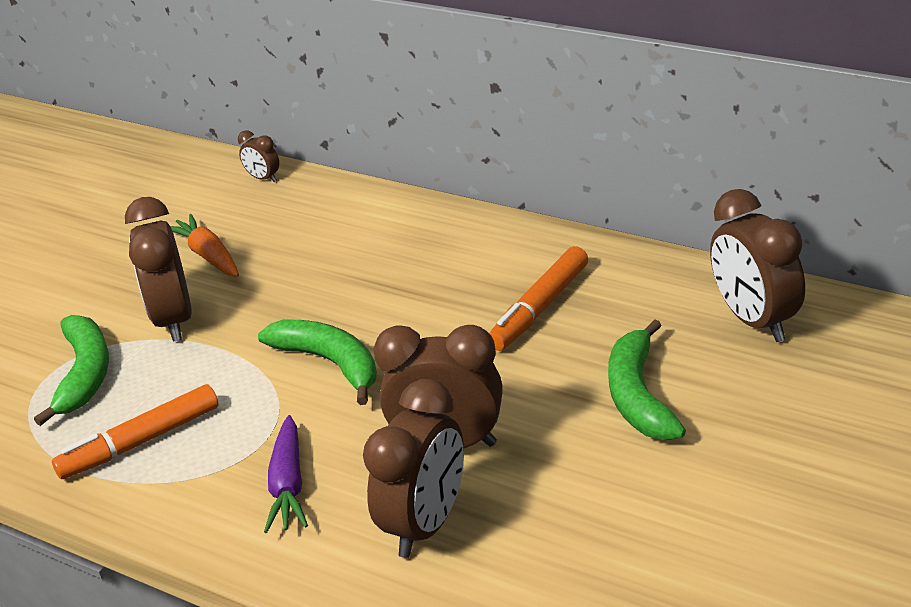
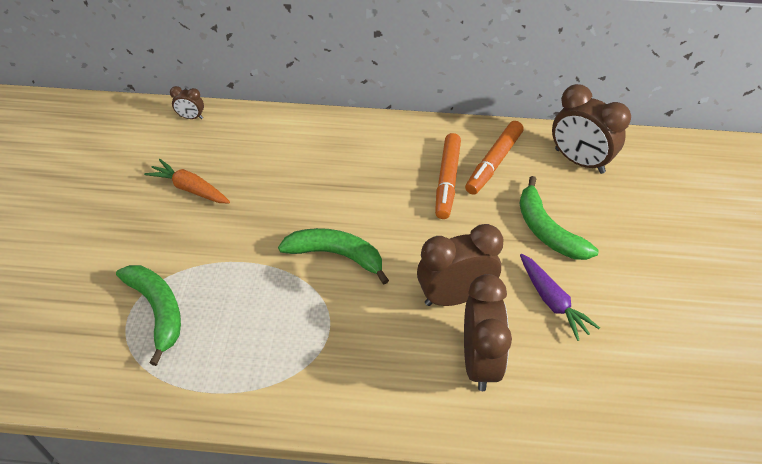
camera: 30 degrees left, 15 degrees up
(140, 442) = (239, 355): orange marker -> orange marker (494, 163)
(174, 320) = (198, 248): brown clock -> none
(288, 485) = (369, 358): purple carrot -> purple carrot (552, 301)

